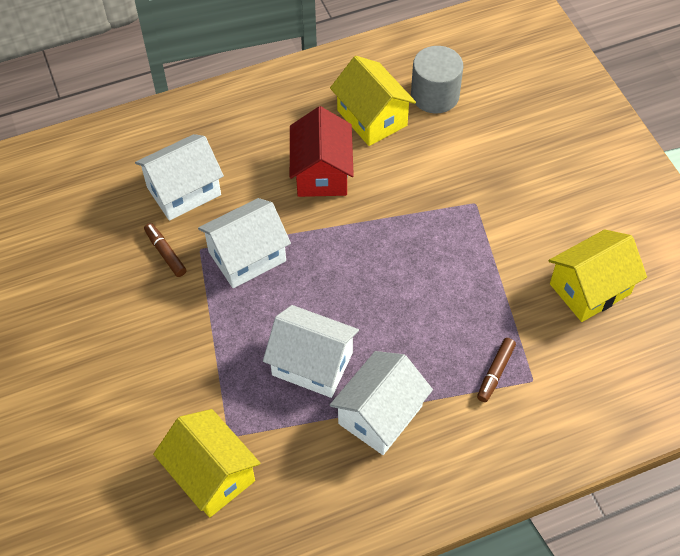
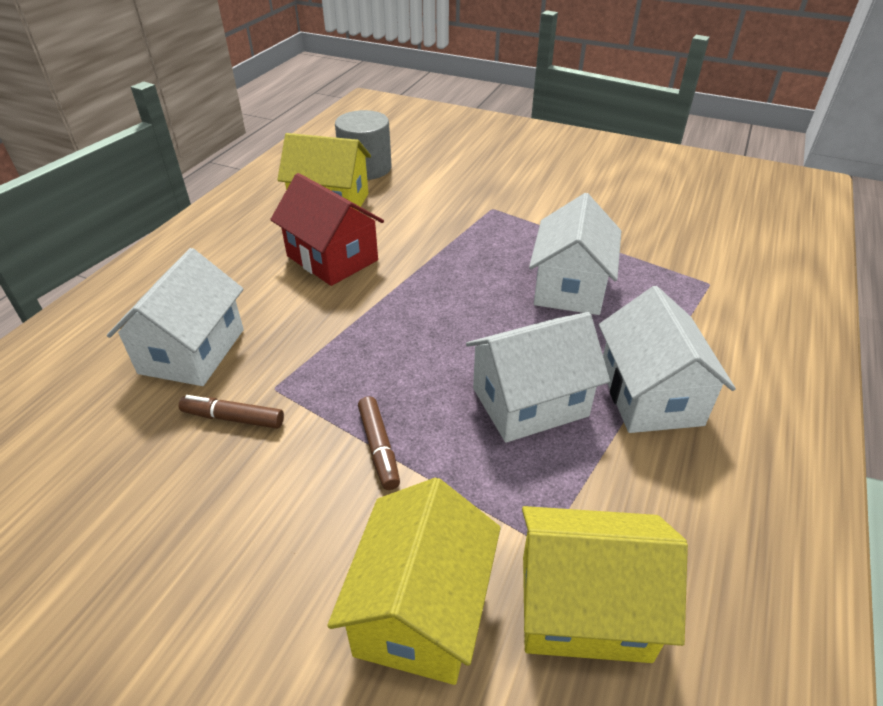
camera: 45 degrees left, 15 degrees down
(247, 256) = (338, 360): white house -> white house (570, 287)
(495, 372) = (678, 297): brown marker -> brown marker (379, 447)
(590, 289) = (648, 209): yellow house -> yellow house (420, 610)

